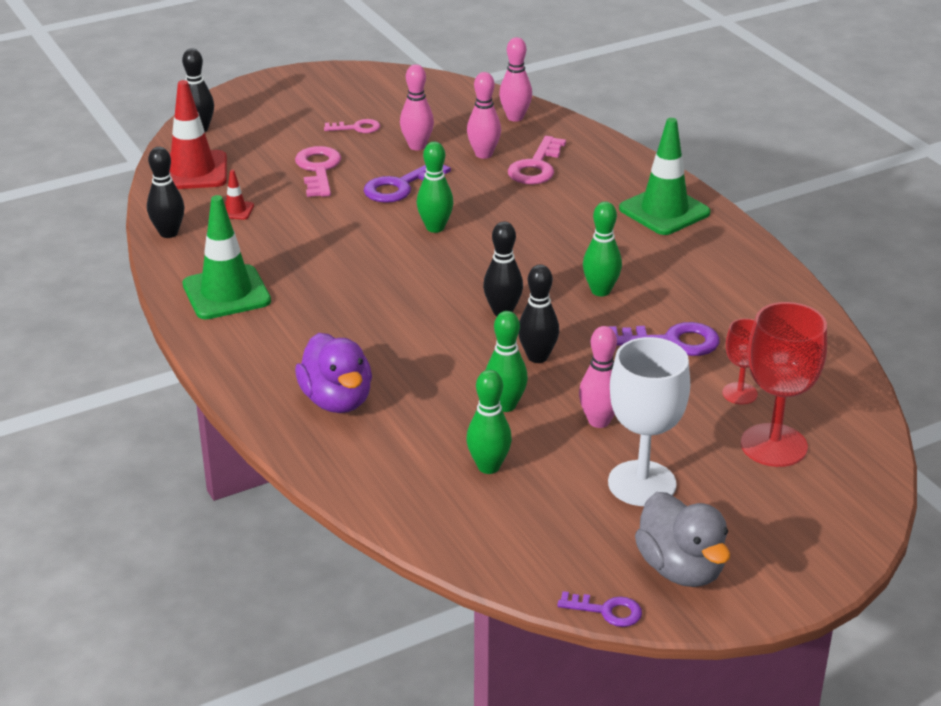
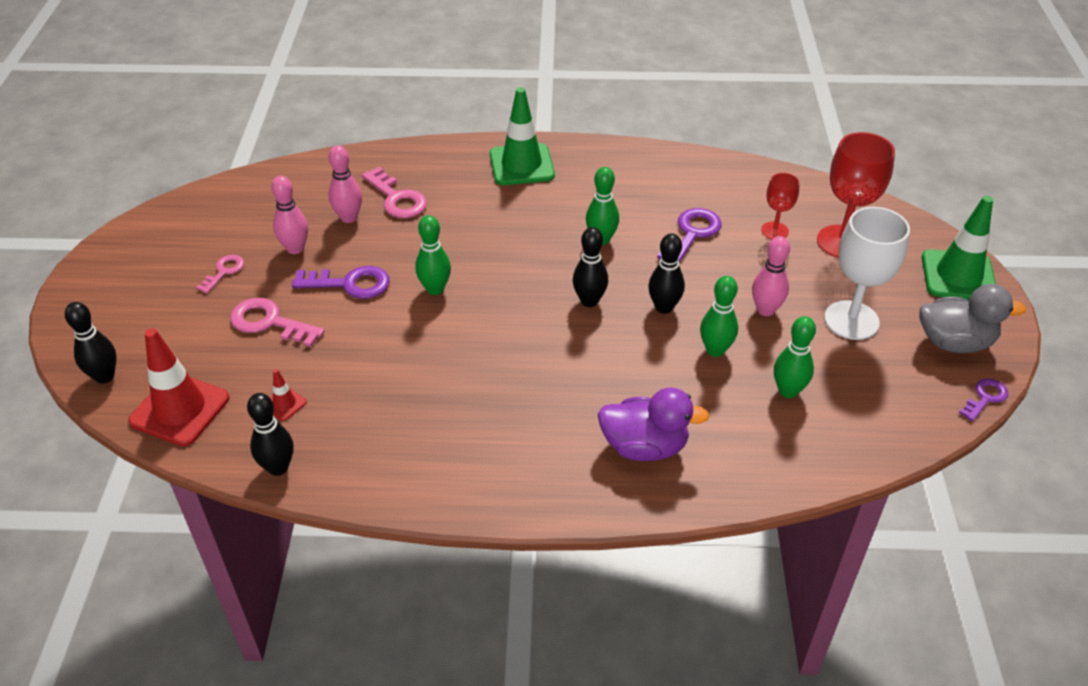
camera: 60 degrees left, 10 degrees up
(226, 293) = (422, 461): green traffic cone -> green traffic cone (958, 276)
(400, 186) = (350, 284): purple key -> purple key turned 75 degrees counterclockwise
(515, 117) = (310, 178): pink bowling pin -> none

